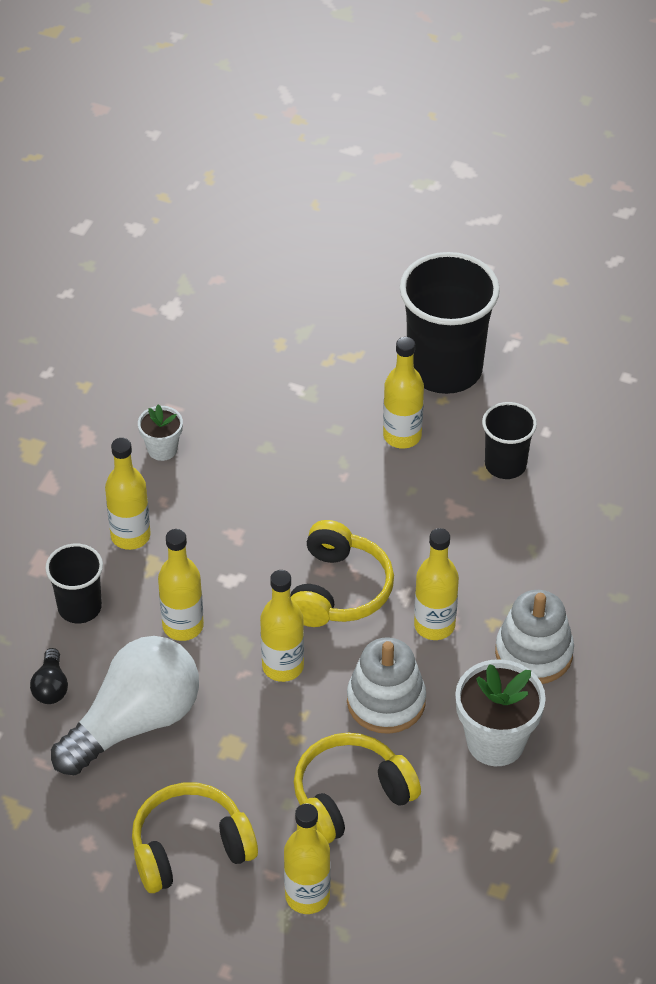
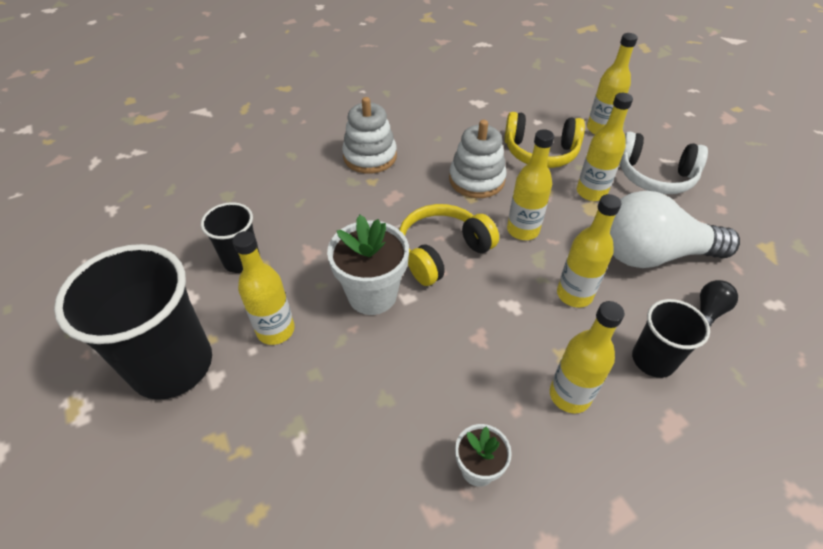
camera: 140 degrees left, 0 degrees up
(190, 848) = (654, 176): yellow headphones -> white headphones
(434, 625) = (406, 198): yellow bottle -> yellow bottle (591, 192)
(495, 741) = (438, 134): white flower pot -> white flower pot (372, 295)

